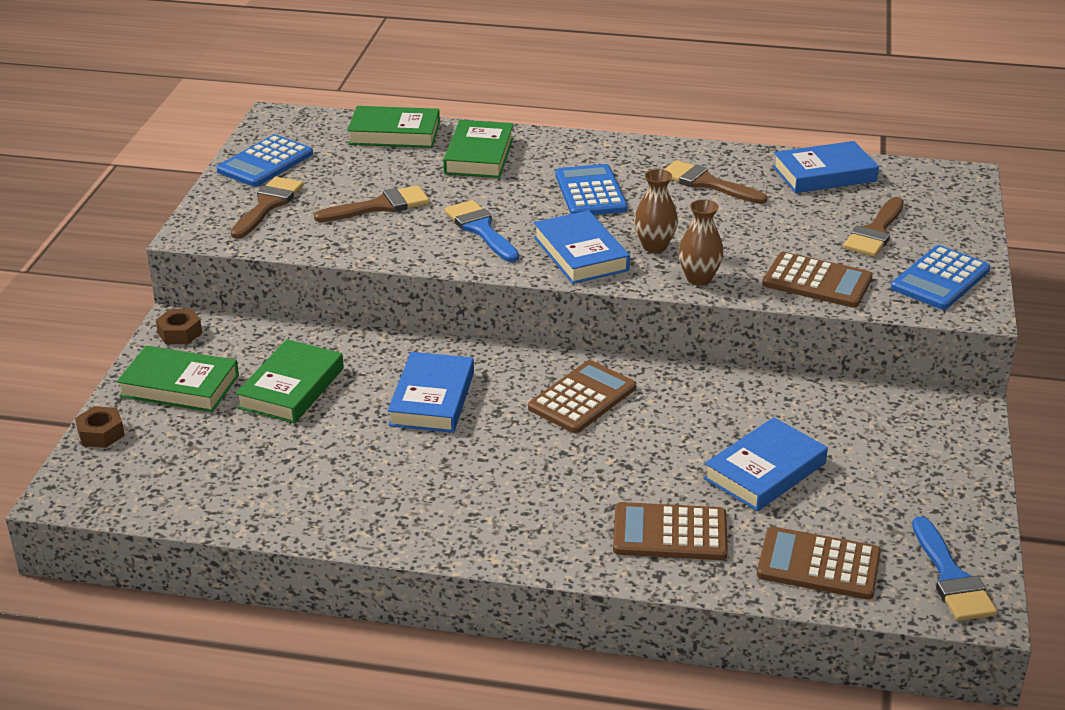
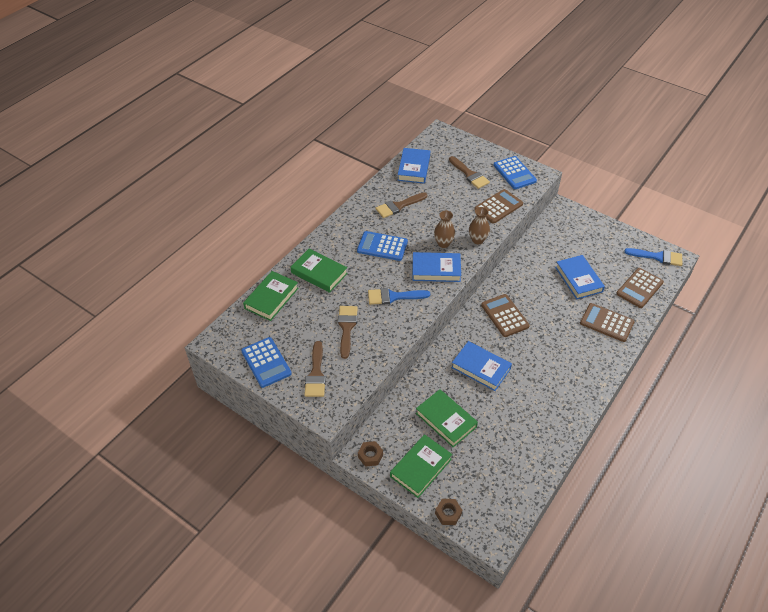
camera: 65 degrees left, 15 degrees up
(268, 205) = (316, 374): brown brush -> brown brush turned 135 degrees counterclockwise
(670, 533) = (606, 323): brown calculator -> brown calculator turned 90 degrees clockwise

